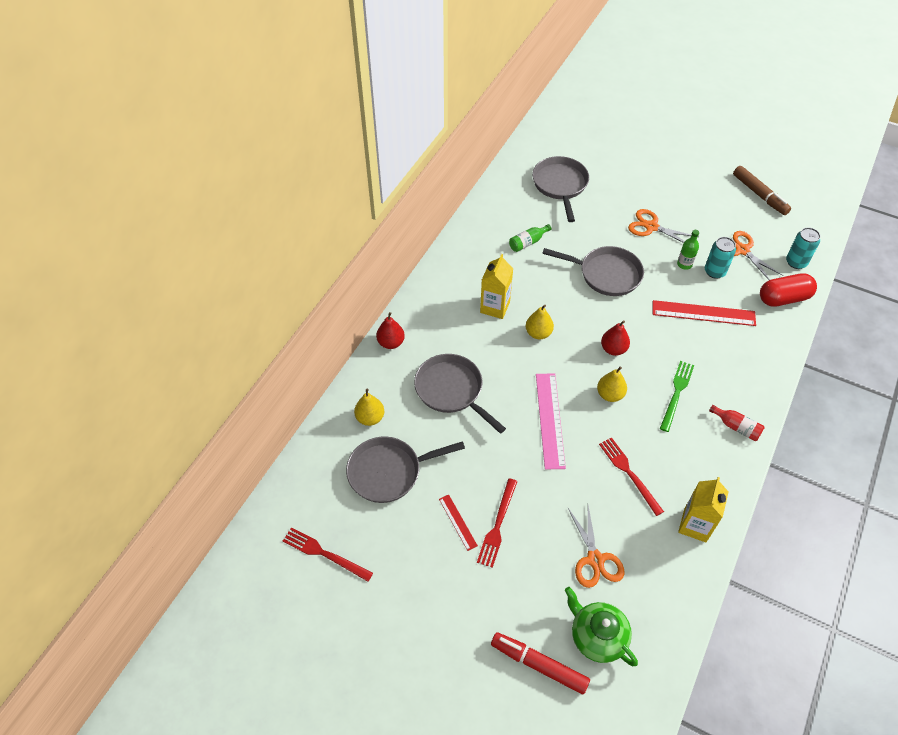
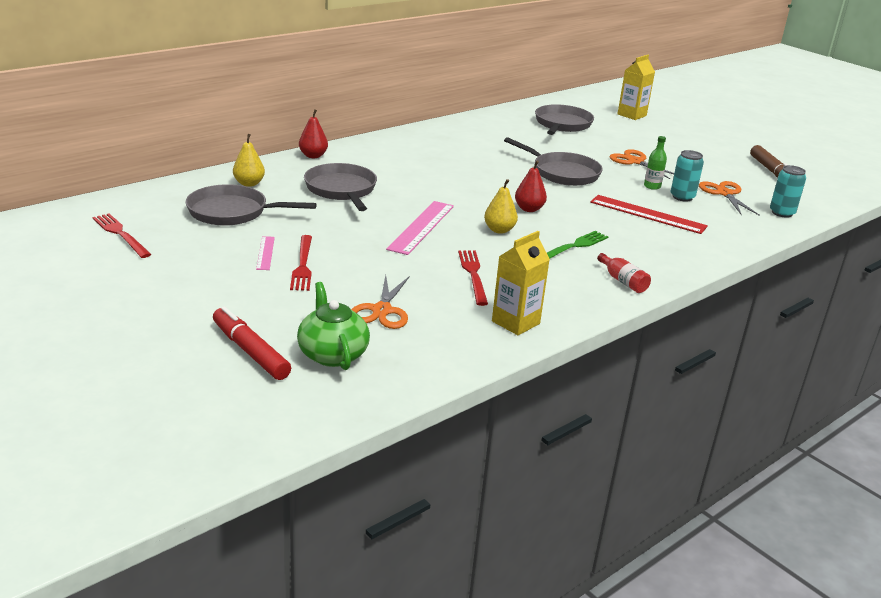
camera: 20 degrees right, 25 degrees down
(458, 522) = (265, 253): red ruler -> pink ruler
(495, 307) = (432, 163): yellow carton -> yellow carton (631, 115)
(497, 525) = (303, 265): red fork -> red fork turned 45 degrees counterclockwise
(528, 242) = (500, 142): green bottle -> none
(538, 333) = (460, 184): yellow pear -> none
(783, 298) = (748, 227): red capsule -> none

